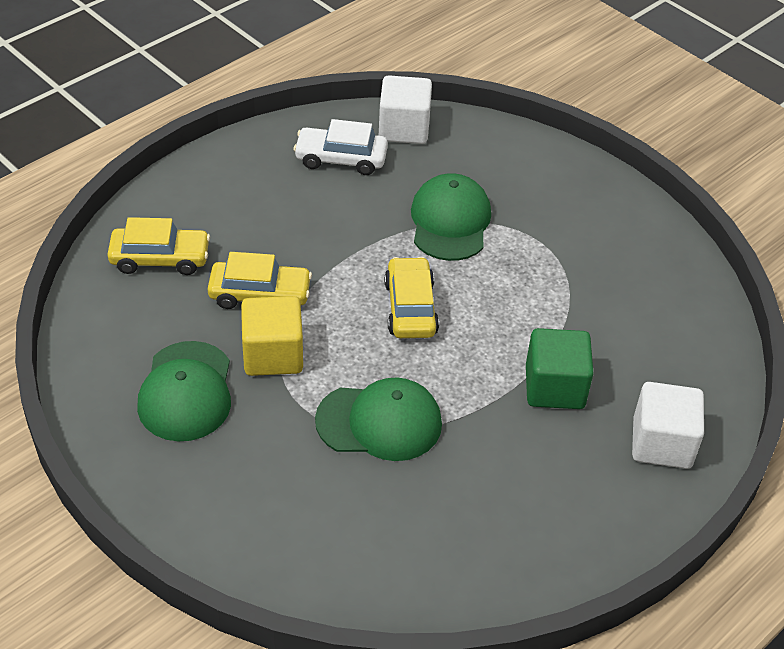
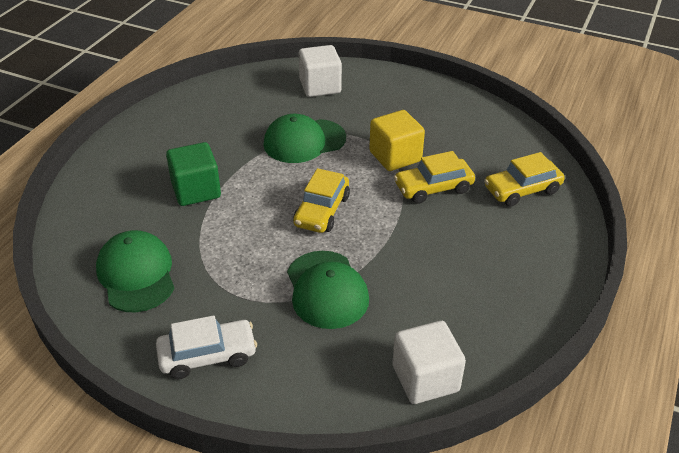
camera: 160 degrees right, 5 degrees down
(186, 392) = (430, 125): green cap -> green cap (136, 274)
(341, 159) = (460, 320): white car -> white car (207, 355)
(410, 308) = (322, 211): yellow car -> yellow car turned 45 degrees clockwise
(661, 443) = (114, 178): white cube -> white cube (320, 86)

